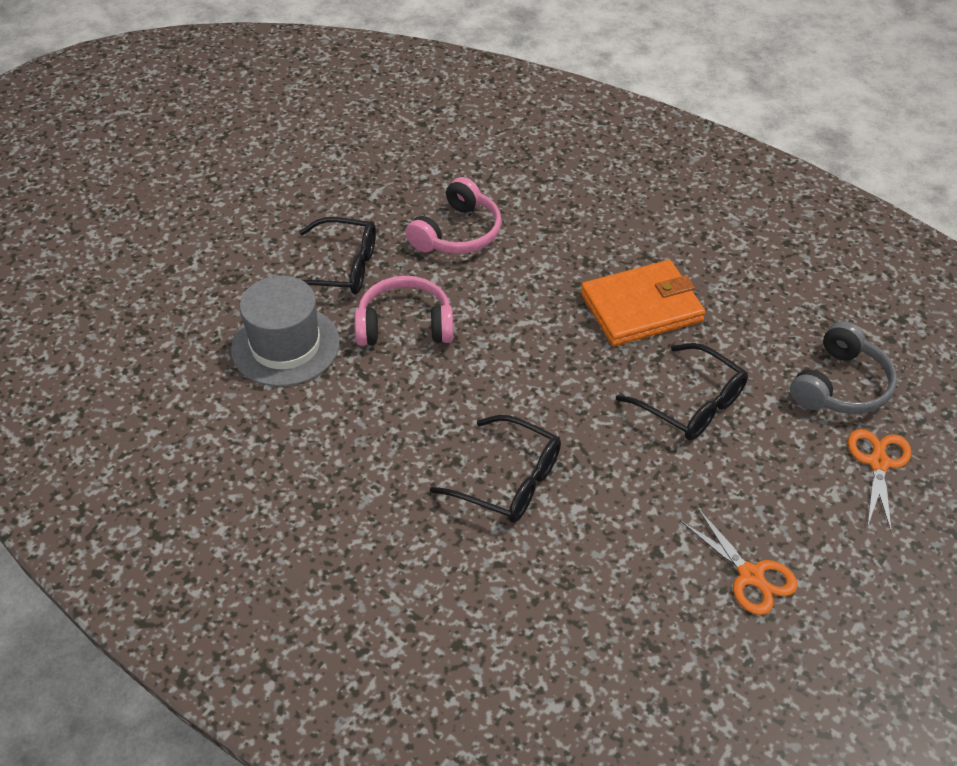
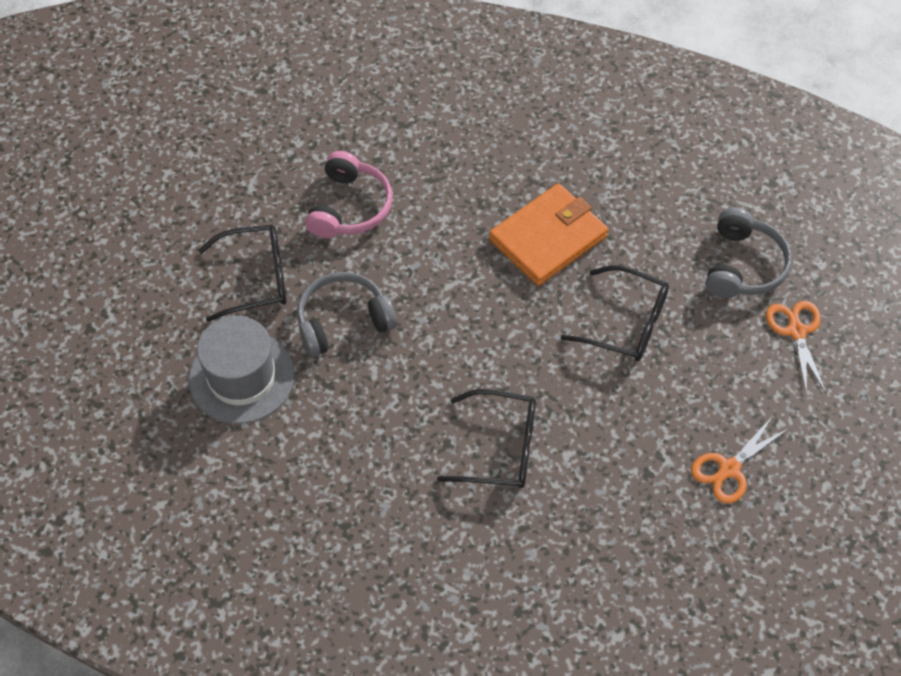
camera: 20 degrees left, 10 degrees up
(405, 325) = (343, 321): pink headphones -> grey headphones
(750, 575) = (729, 469): orange scissors -> orange scissors turned 105 degrees clockwise

